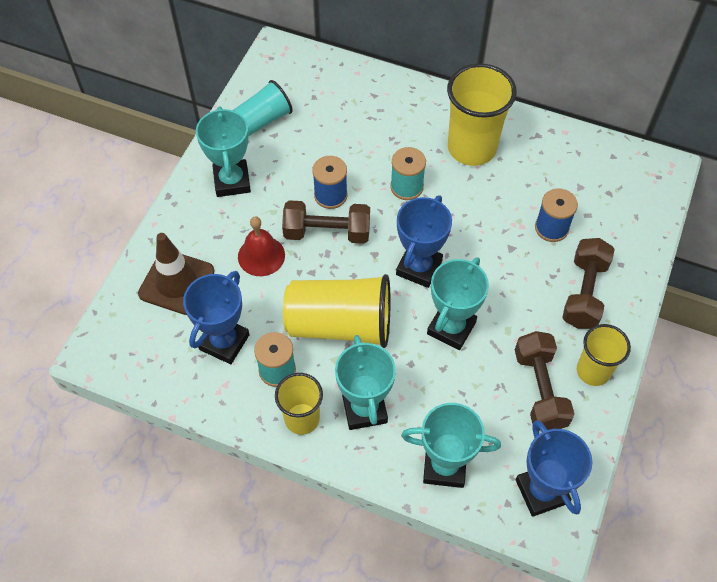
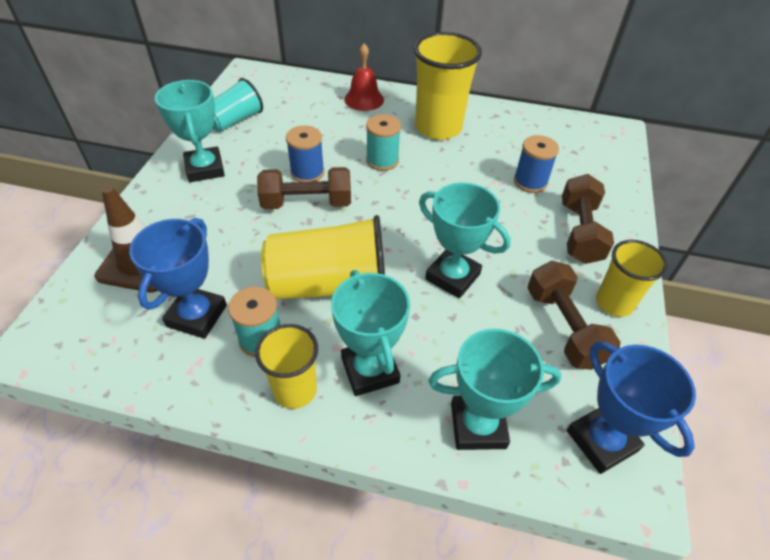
camera: 10 degrees left, 10 degrees down
(261, 256) = (238, 229): red bell -> red bell (364, 99)
(419, 267) = (407, 225): blue trophy -> none
(451, 328) = (452, 276): turquoise trophy -> turquoise trophy turned 75 degrees counterclockwise

